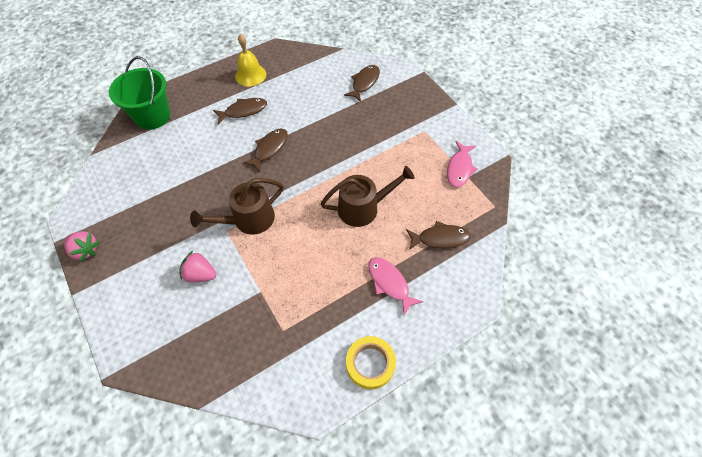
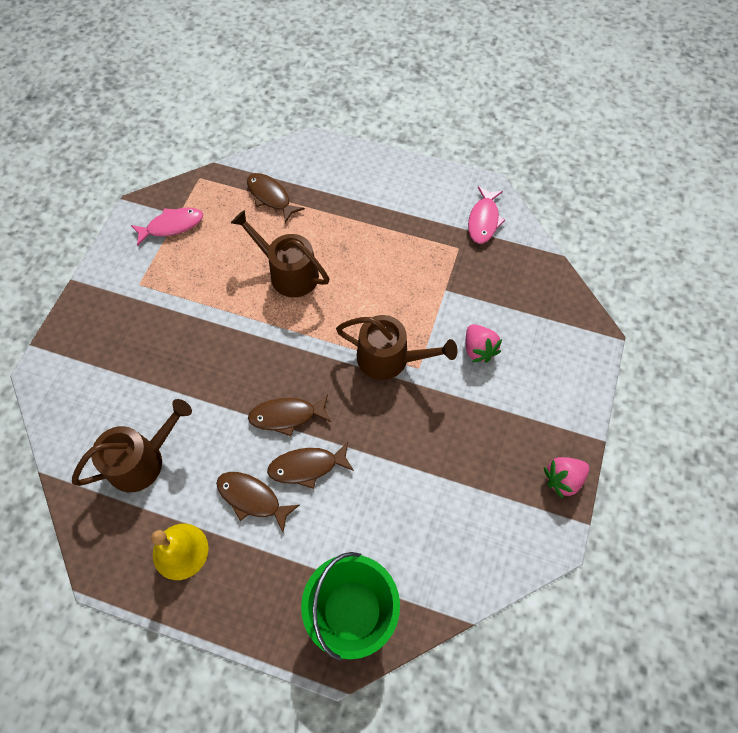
camera: 130 degrees left, 5 degrees up
(86, 250) = (563, 479): pink strawberry -> pink strawberry turned 105 degrees counterclockwise
(309, 82) = (142, 460): none -> brown watering can
(364, 83) = (98, 395): brown fish -> brown fish (307, 466)
(370, 364) = (425, 177): yellow tape -> none
(390, 283) = (348, 205): pink fish -> pink fish (483, 220)

